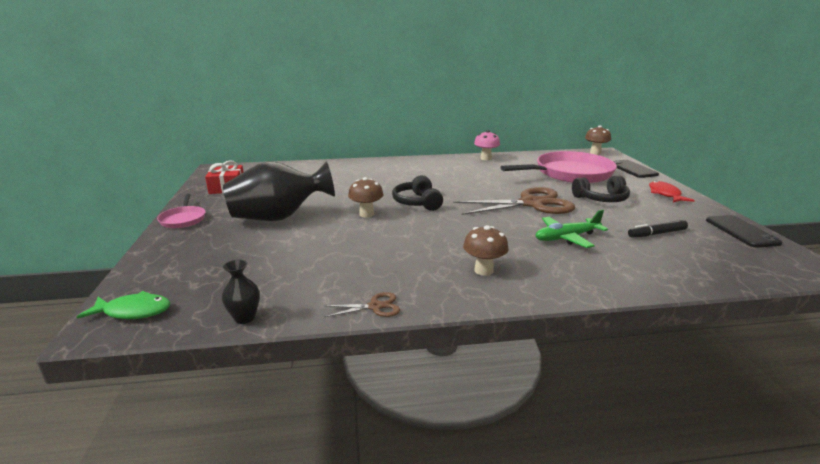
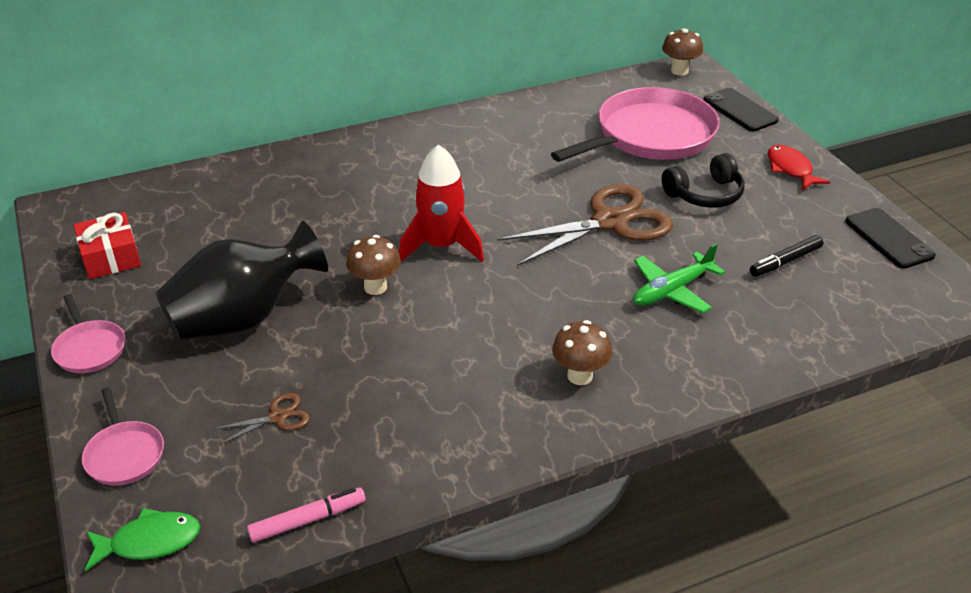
camera: 15 degrees left, 15 degrees up
(159, 266) = (124, 454): none -> pink pan
(245, 318) = (307, 520): black vase -> pink marker
(375, 307) = (465, 467): brown scissors -> brown scissors (278, 417)
(417, 202) = (441, 246): black headphones -> red rocket
(486, 158) = (511, 111): pink mushroom -> none

